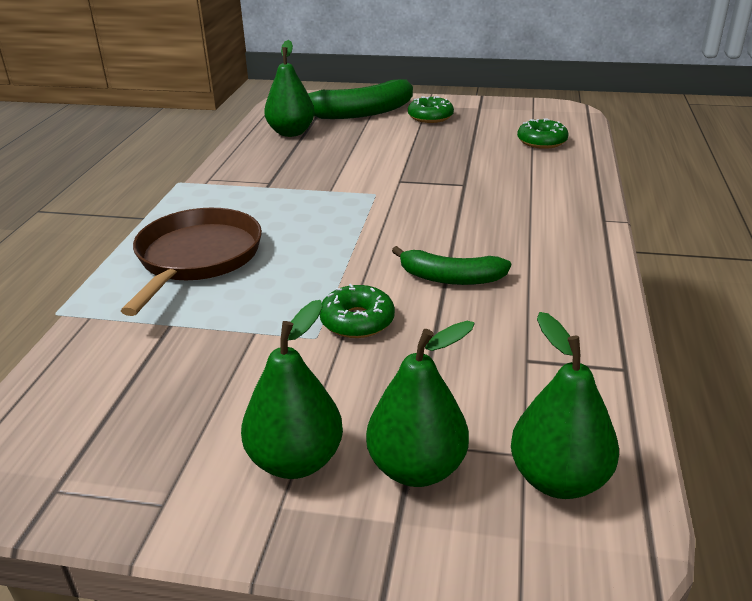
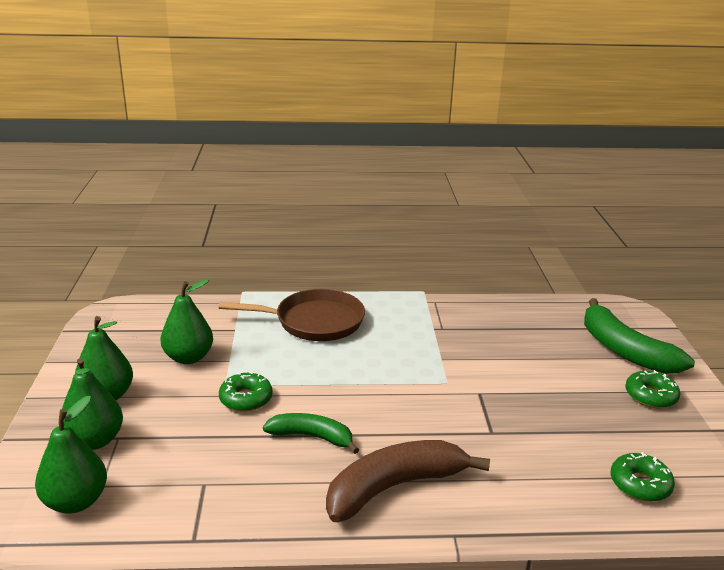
camera: 75 degrees right, 5 degrees down
(291, 133) = (547, 321): green pear -> green pear (188, 357)
(450, 278) = (312, 437): green banana -> green banana turned 105 degrees clockwise
(539, 239) = (395, 487): none -> brown banana

